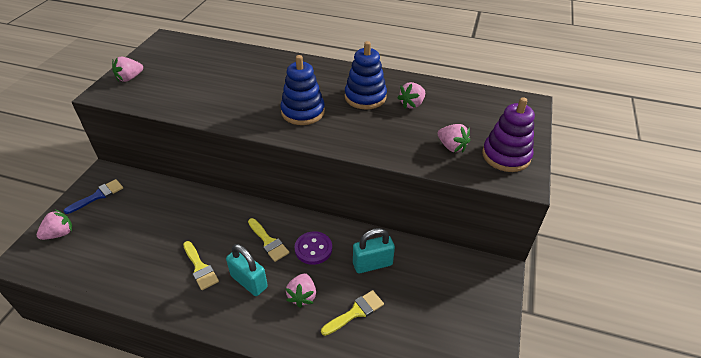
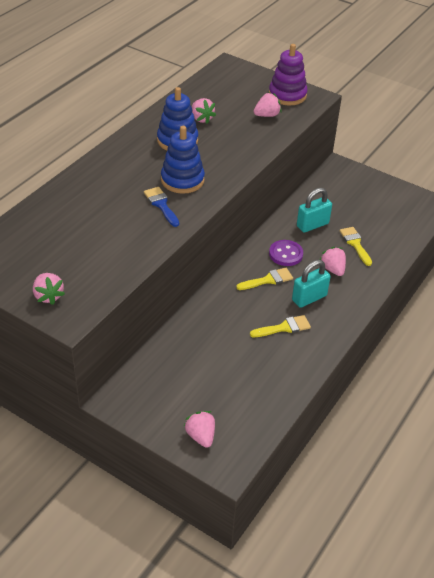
camera: 75 degrees left, 0 degrees up
(98, 195) = (151, 404): blue brush -> blue brush (161, 205)
(302, 296) = (332, 269): pink strawberry -> pink strawberry turned 135 degrees counterclockwise
(372, 264) = (312, 225): turquoise padlock -> turquoise padlock turned 60 degrees clockwise

